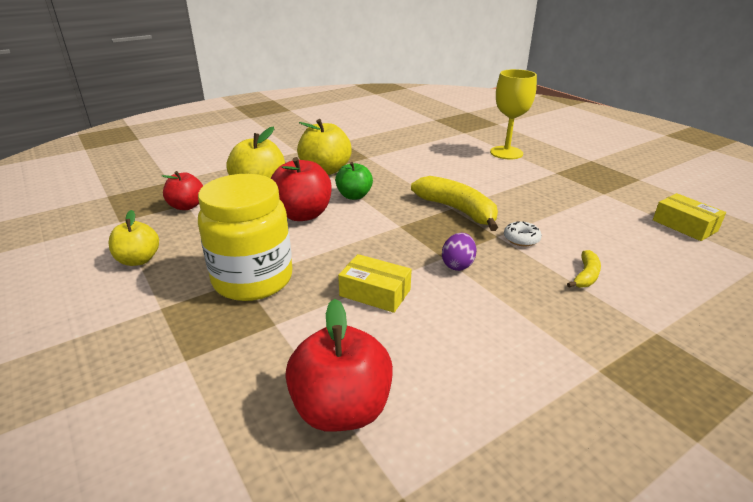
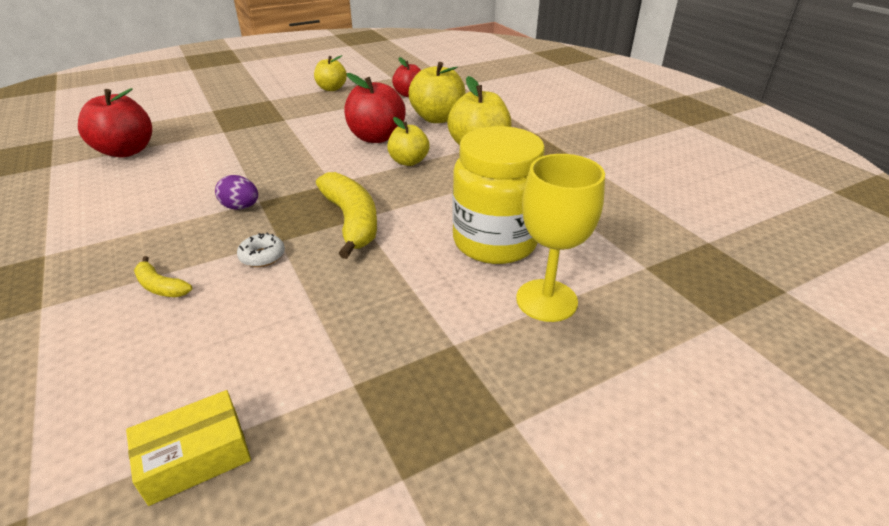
camera: 95 degrees right, 5 degrees up
(253, 279) = (282, 122): yellow jar -> yellow jar (495, 242)
(354, 196) = (408, 161): green apple -> yellow apple
(375, 293) = (229, 165): yellow box -> none
(457, 210) = (351, 221): yellow banana -> yellow banana turned 75 degrees counterclockwise

